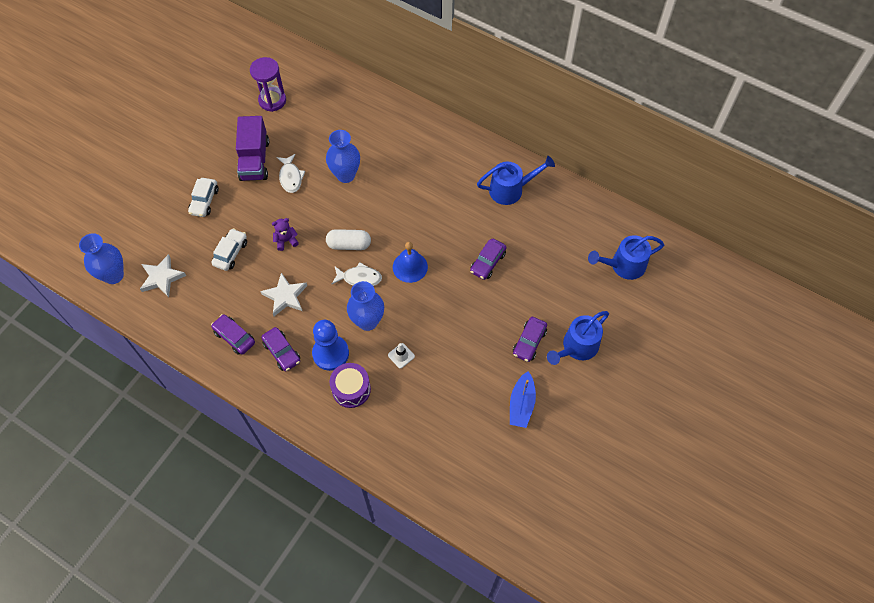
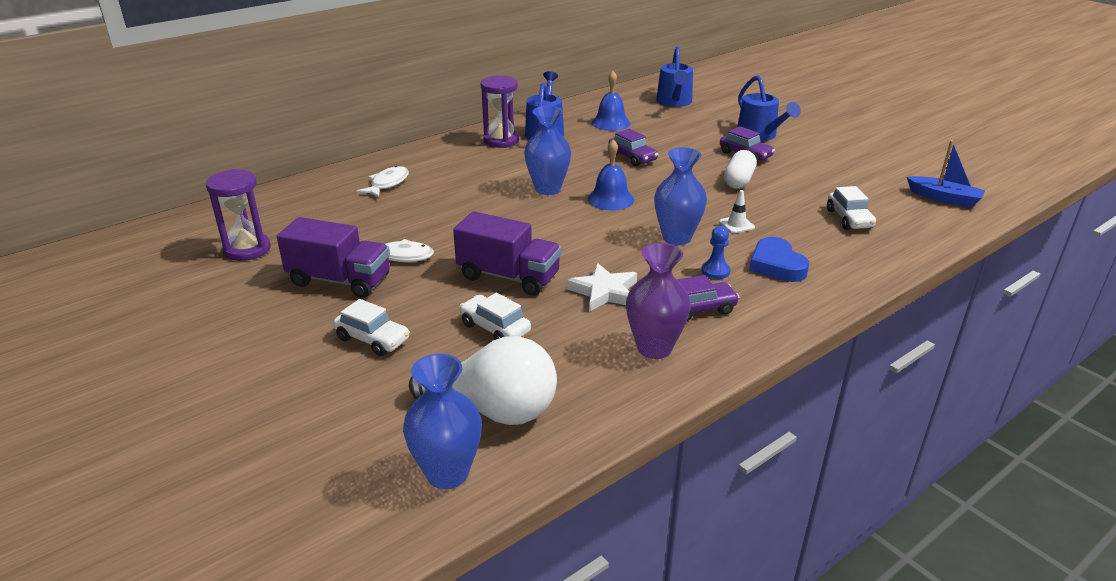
camera: 70 degrees left, 30 degrees down
(162, 277) = (494, 410): white star -> white light bulb
(234, 337) = (654, 348): purple car -> purple vase
(286, 241) = (508, 276): purple teddy bear -> purple truck
(330, 353) = (715, 271): blue pawn -> blue pawn, size x0.53
(345, 175) = (436, 216): blue vase -> blue vase (548, 189)
(349, 245) = (550, 231): white capsule -> white capsule (739, 180)
(351, 389) = (776, 265): purple drum -> blue heart
(359, 278) = (607, 233): white fish -> white fish (387, 184)
(439, 431) = (849, 219): none -> white car
(479, 167) = (501, 141): none -> purple hourglass
(521, 404) = (821, 171): blue boat -> blue boat (944, 198)
(550, 229) = (610, 123): none -> blue bell

